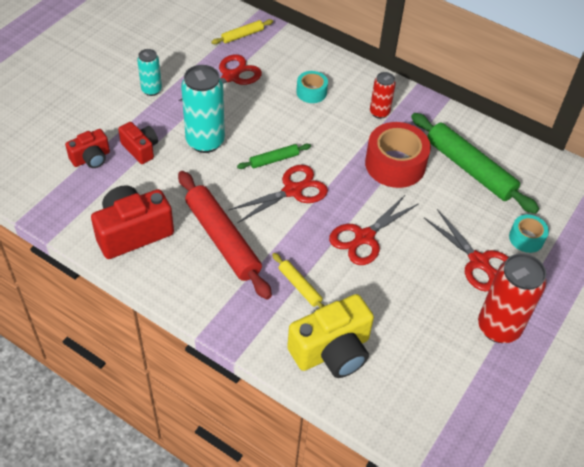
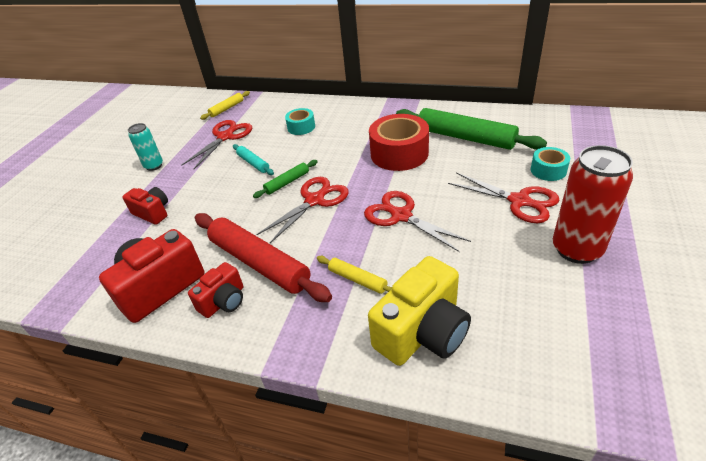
camera: 10 degrees left, 10 degrees down
(91, 158) = (102, 235): red camera -> red camera (224, 301)
(205, 141) = (216, 188): turquoise can -> none
(249, 123) = (253, 163): none -> turquoise rolling pin
(364, 237) = (401, 216): red scissors -> red scissors turned 105 degrees clockwise
(379, 112) = (366, 123): red can -> none

